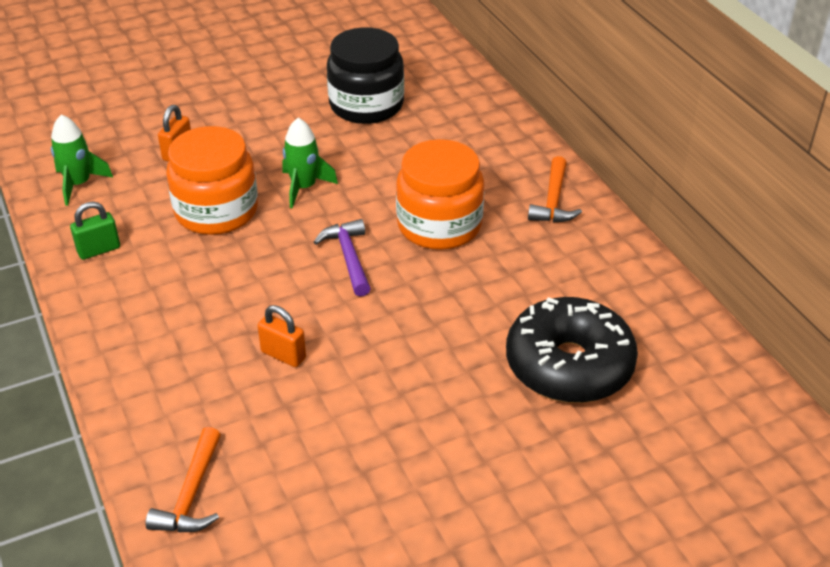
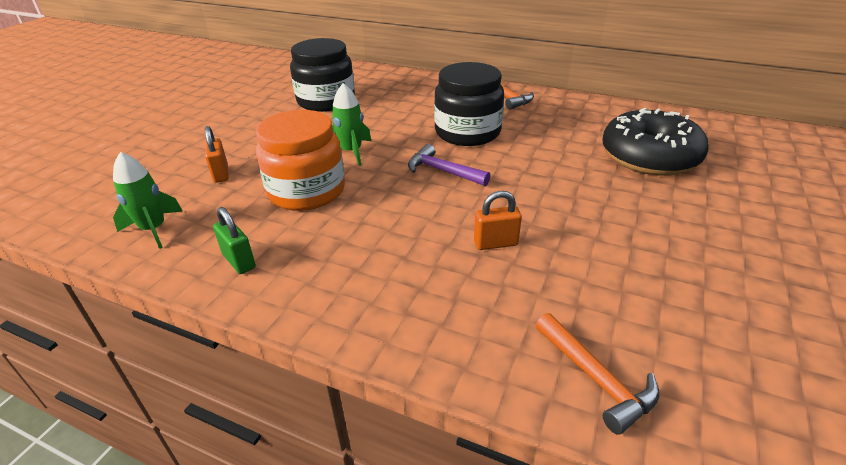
camera: 40 degrees left, 5 degrees down
(99, 250) = (239, 261): green padlock -> green padlock turned 60 degrees counterclockwise
(439, 225) = (467, 132): orange jar -> black jar

